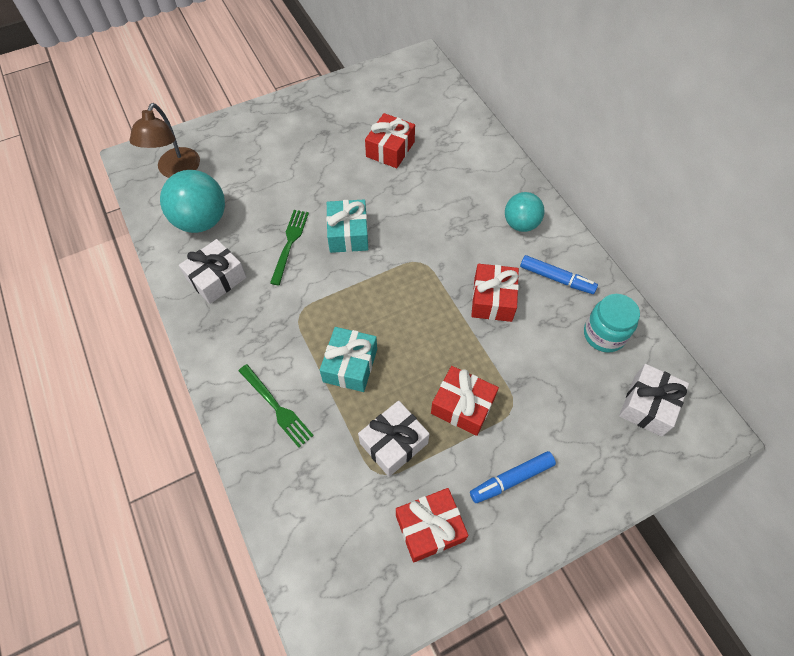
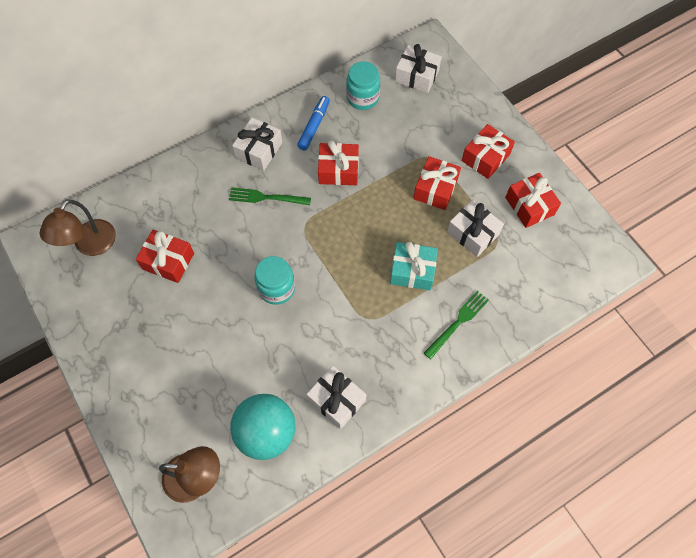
camera: 95 degrees left, 5 degrees up
(290, 243) = (290, 339): green fork -> green fork (266, 197)
(348, 234) = (276, 288): turquoise gift -> turquoise jar
(413, 95) = (90, 245): none -> brown lamp
(511, 479) = (485, 157): blue marker -> red gift
(520, 224) = (259, 150): turquoise ball -> white gift

